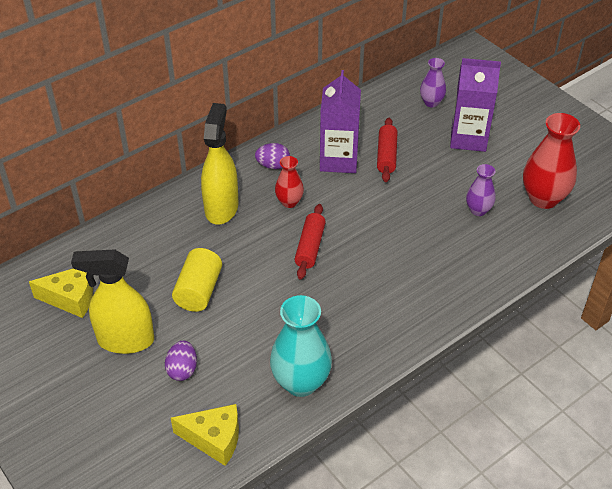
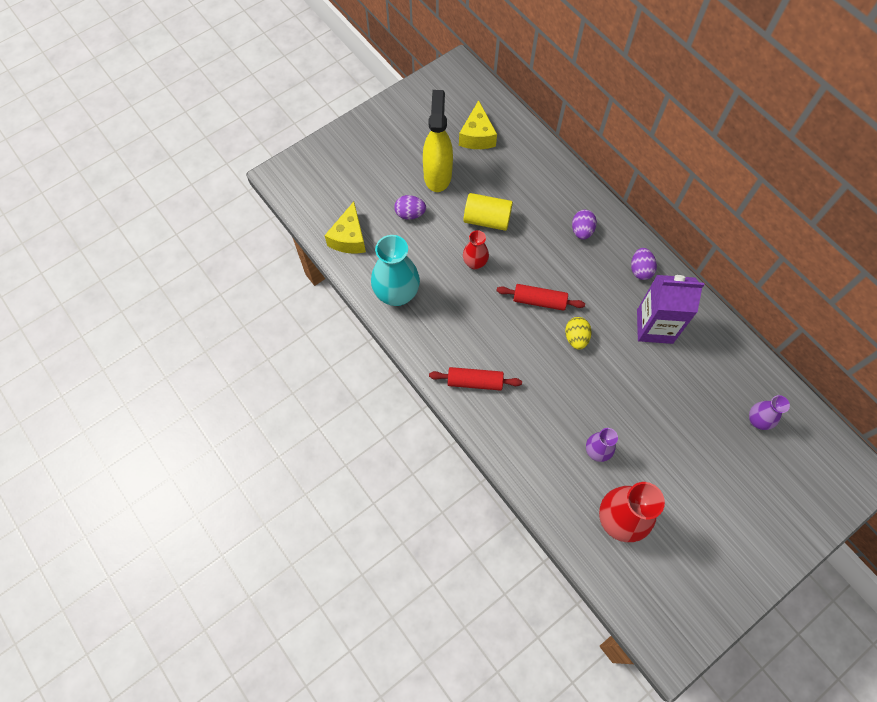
camera: 90 degrees right, 20 degrees up
(221, 208) = (581, 231): yellow spray bottle -> purple egg
(289, 202) = (593, 284): red vase -> red vase (475, 263)
(354, 219) = (576, 338): none -> yellow egg
(386, 155) = (666, 370): red rolling pin -> red rolling pin (475, 381)
(468, 138) = (703, 453): purple carton -> none

